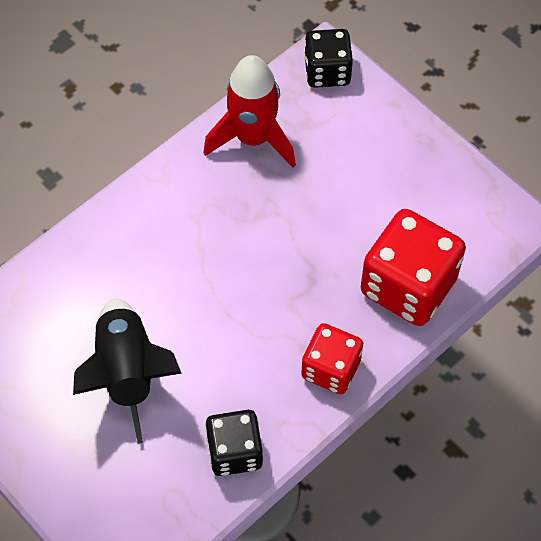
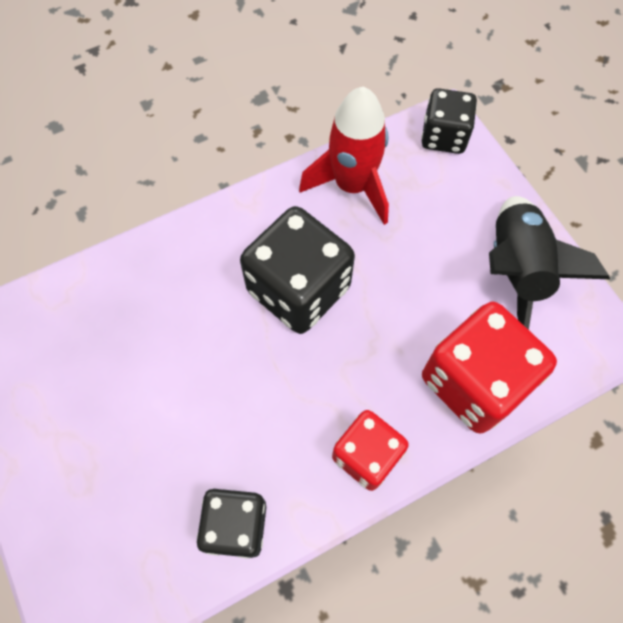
camera: 15 degrees right, 5 degrees up
(128, 372) = (152, 402): black rocket -> black rocket (516, 269)
(230, 244) = (298, 289): none -> black dice

